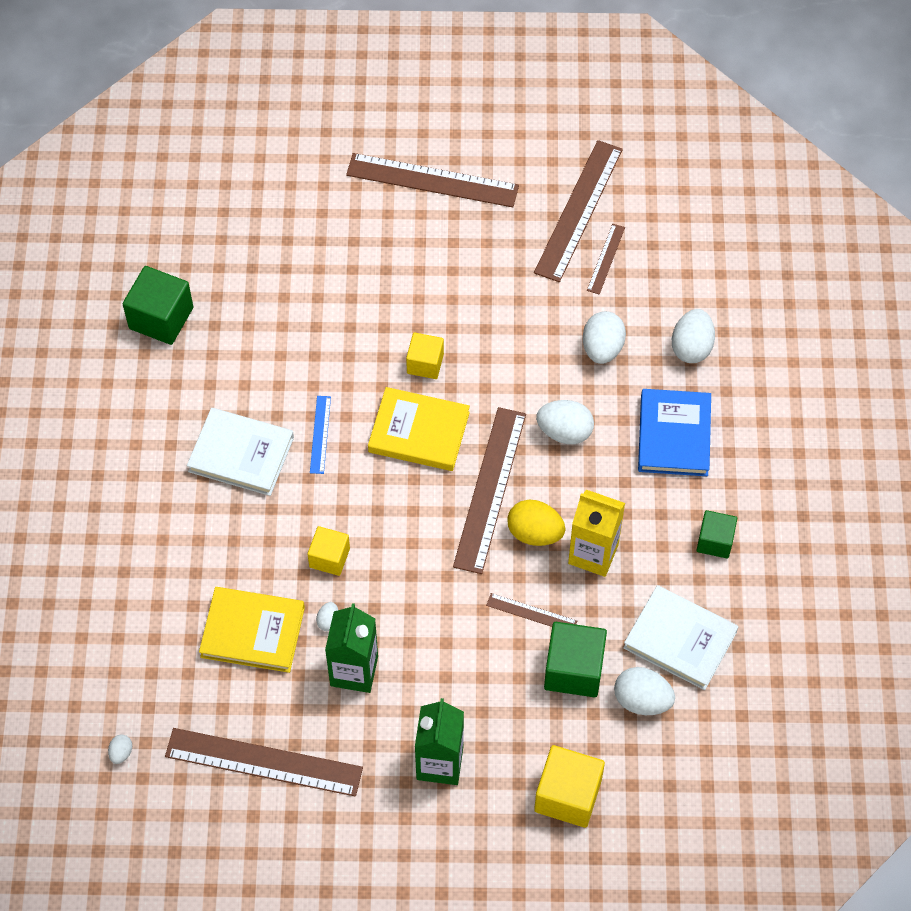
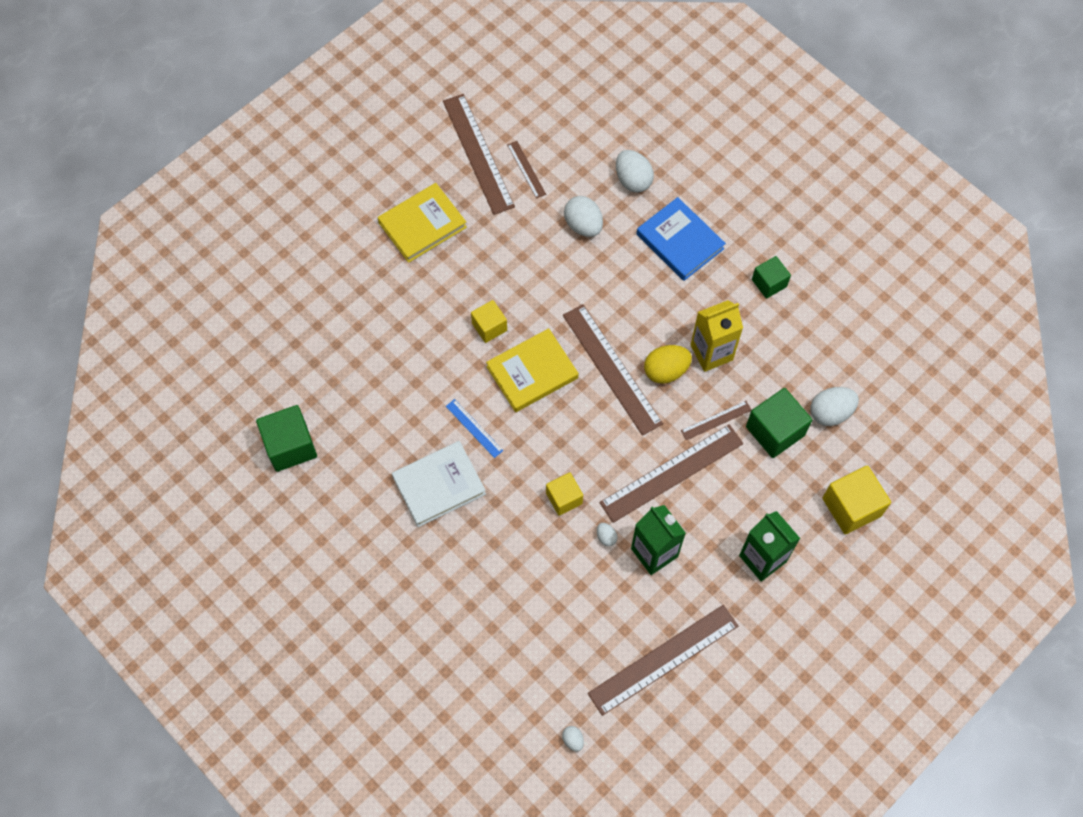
camera: 45 degrees left, 5 degrees up
(252, 632) = (569, 587): yellow book -> yellow book (422, 225)
(432, 180) = (368, 210): brown ruler -> brown ruler (672, 473)
(564, 432) = (616, 295): white egg -> none
(680, 640) = (812, 358): white book -> none

